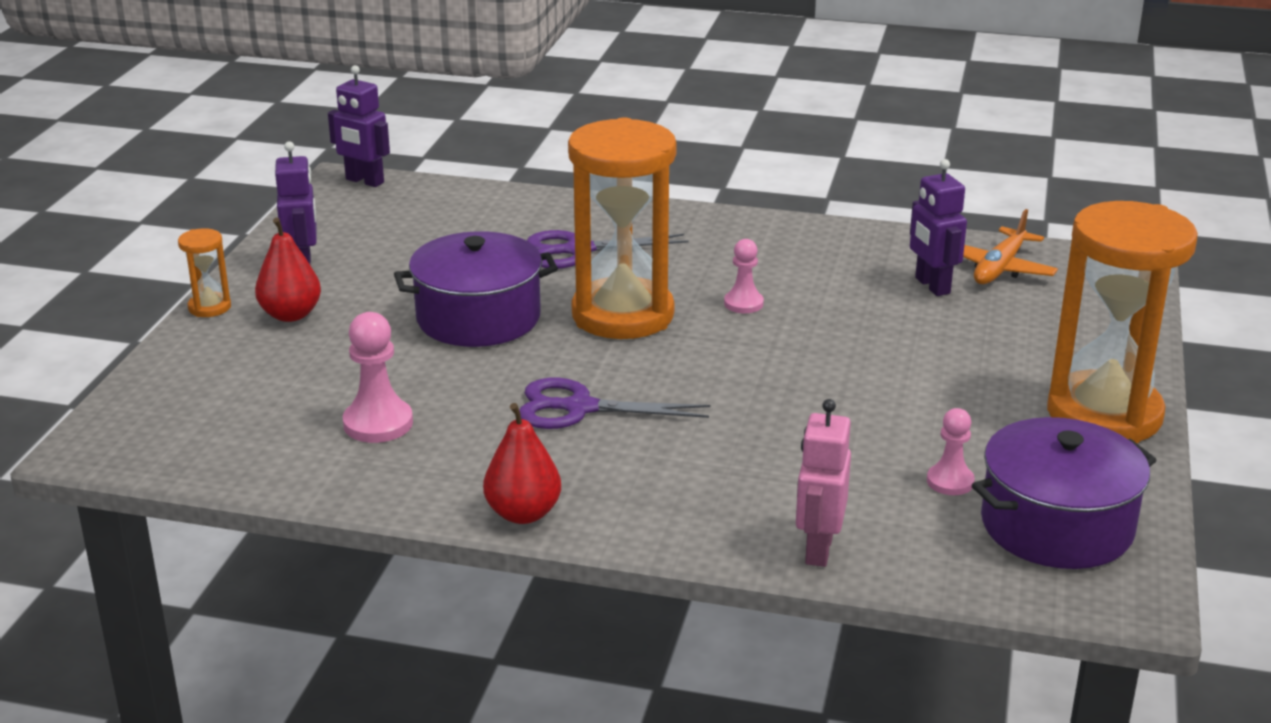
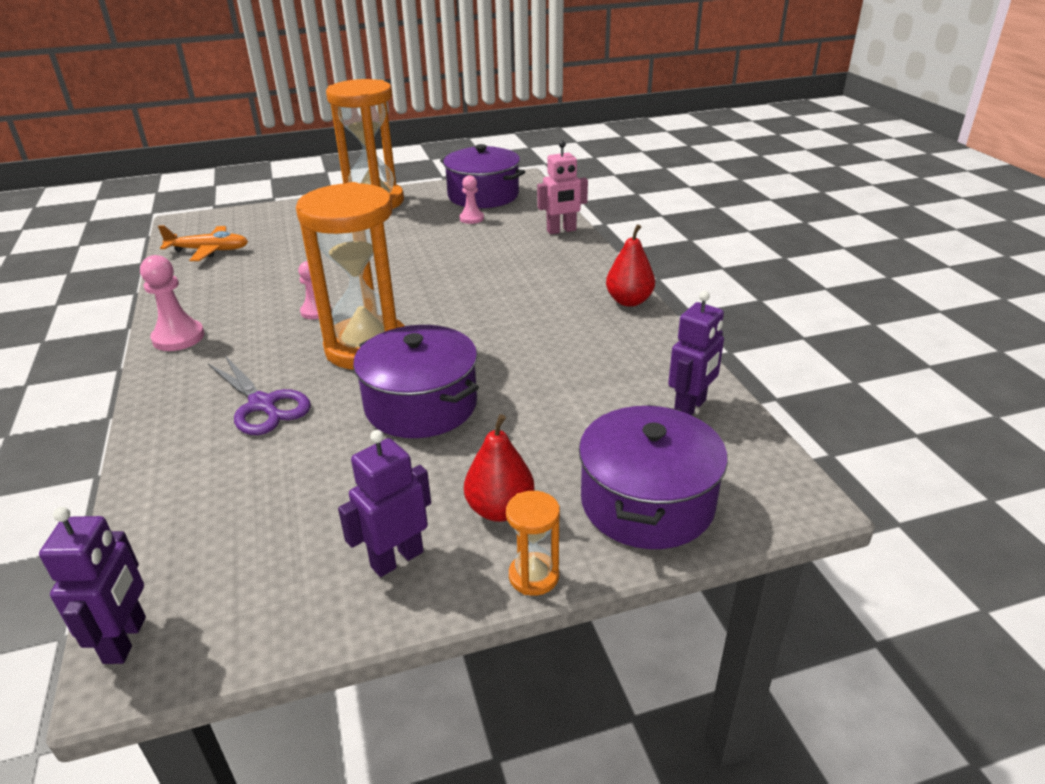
camera: 120 degrees left, 5 degrees up
(200, 377) = (647, 502): none -> purple pot
(378, 423) = (605, 383): pink pawn -> pink pawn (178, 337)
(579, 408) = (506, 321): purple scissors -> none
(932, 286) = (248, 263): purple robot -> purple robot (690, 407)

